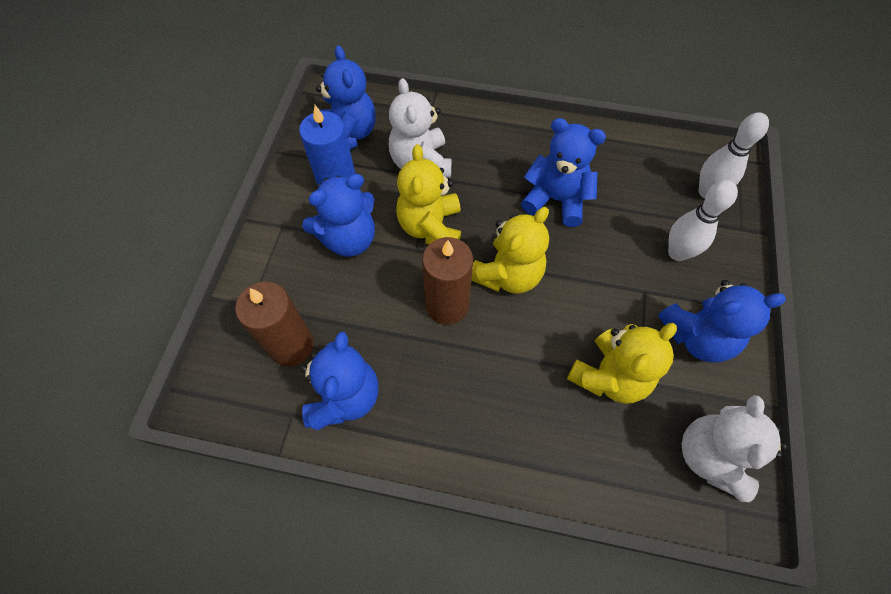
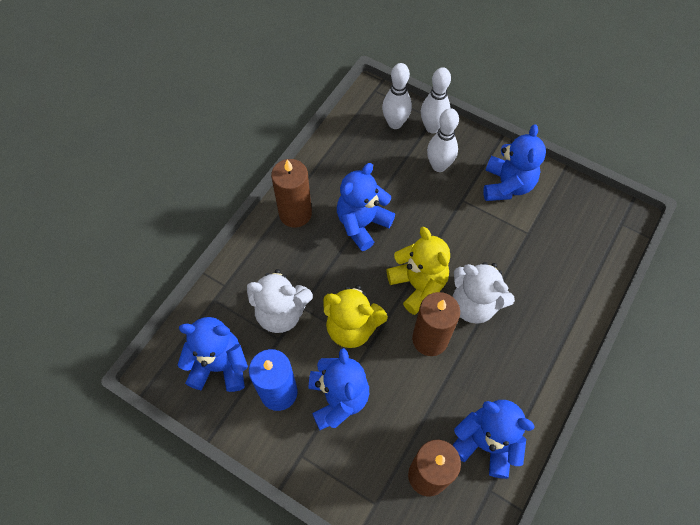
camera: 70 degrees left, 0 degrees up
(536, 139) = (295, 213): none -> brown candle
(609, 376) = (520, 251): yellow teddy bear -> none
(710, 456) = (589, 217): white teddy bear -> white teddy bear (474, 304)
(727, 231) = (432, 127): none -> white bowling pin

